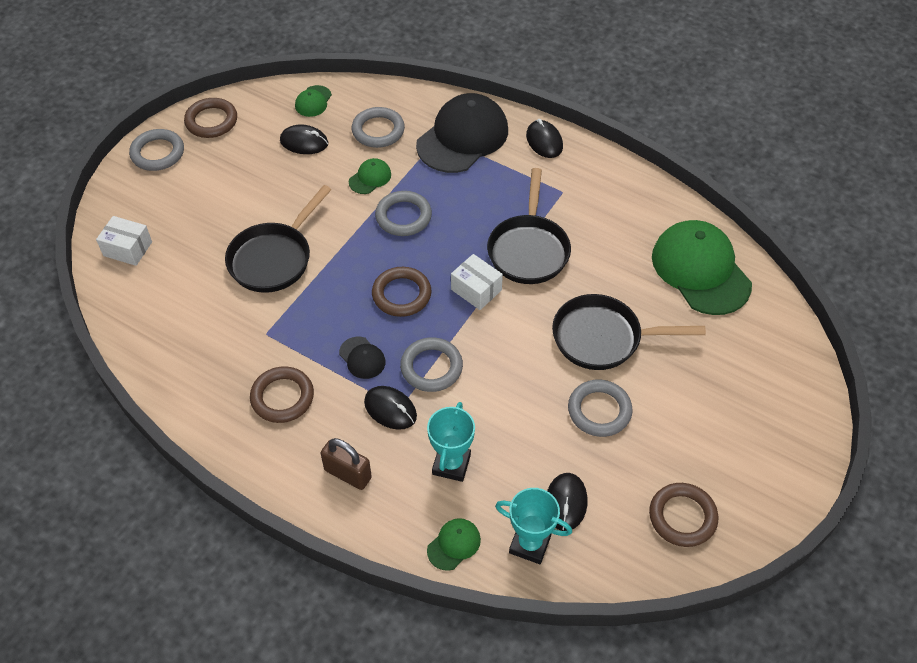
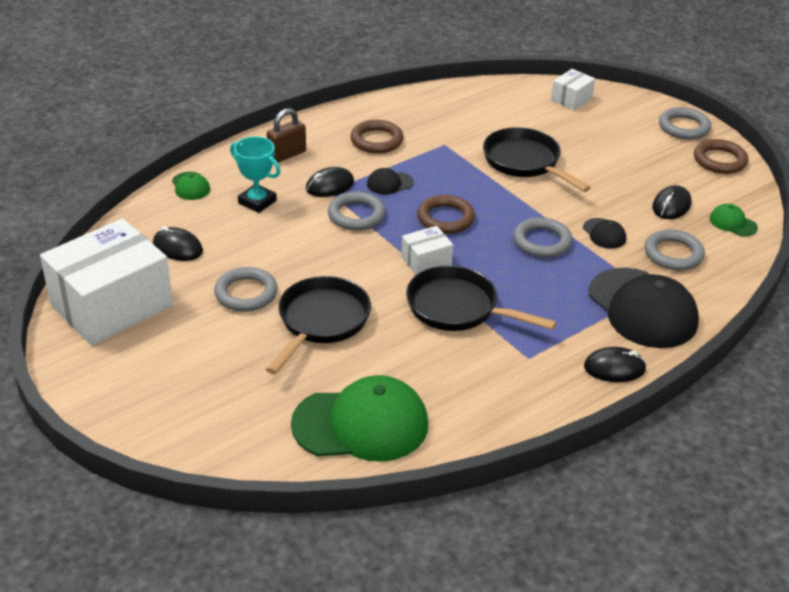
camera: 110 degrees right, 15 degrees down
(370, 178) = (604, 234): green cap -> black cap
(530, 544) = (160, 220): turquoise trophy -> none
(682, 517) = (111, 305): brown ring -> white box

